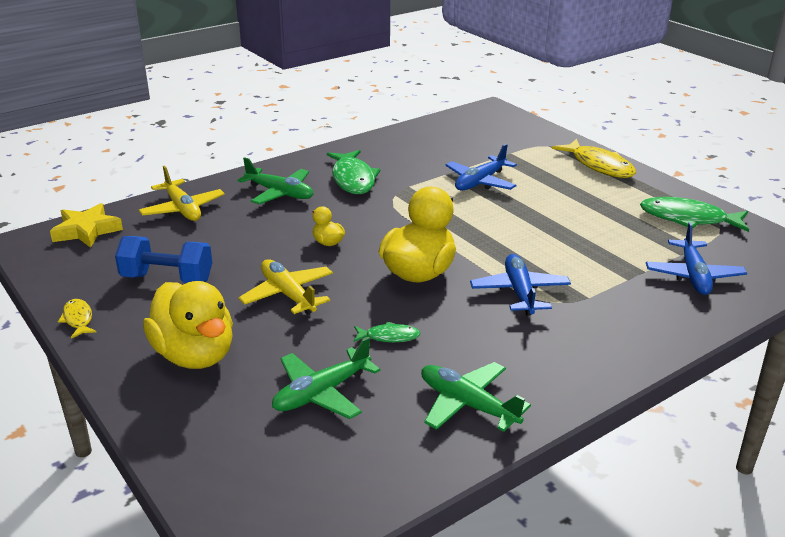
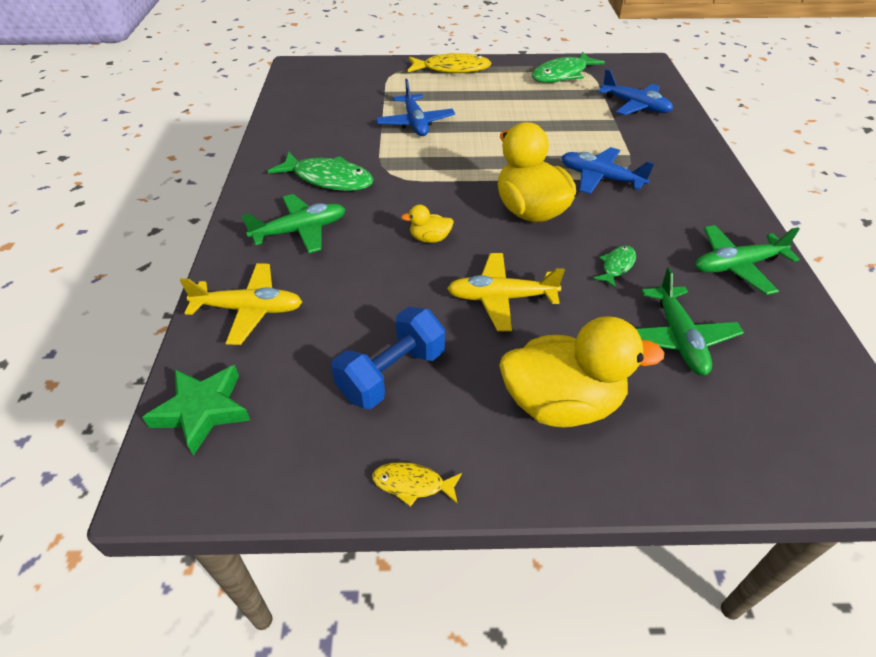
camera: 55 degrees left, 15 degrees up
(86, 230) = (202, 410): yellow star -> green star

